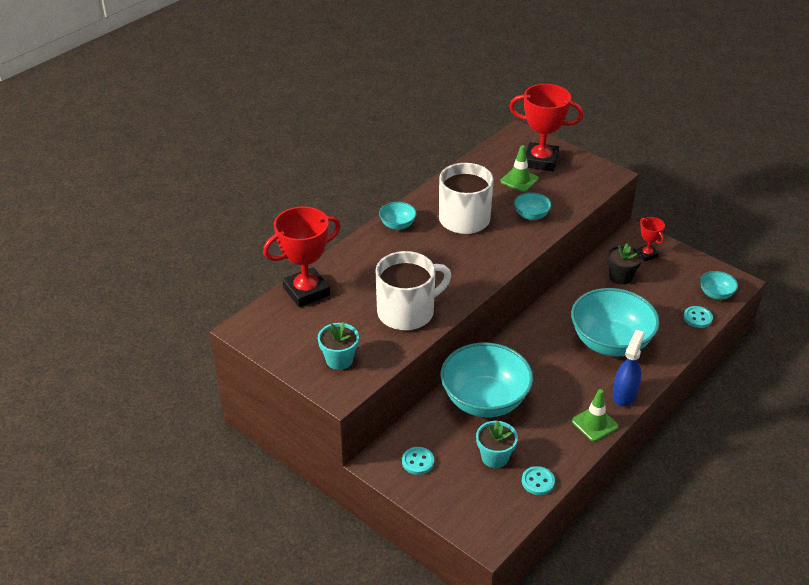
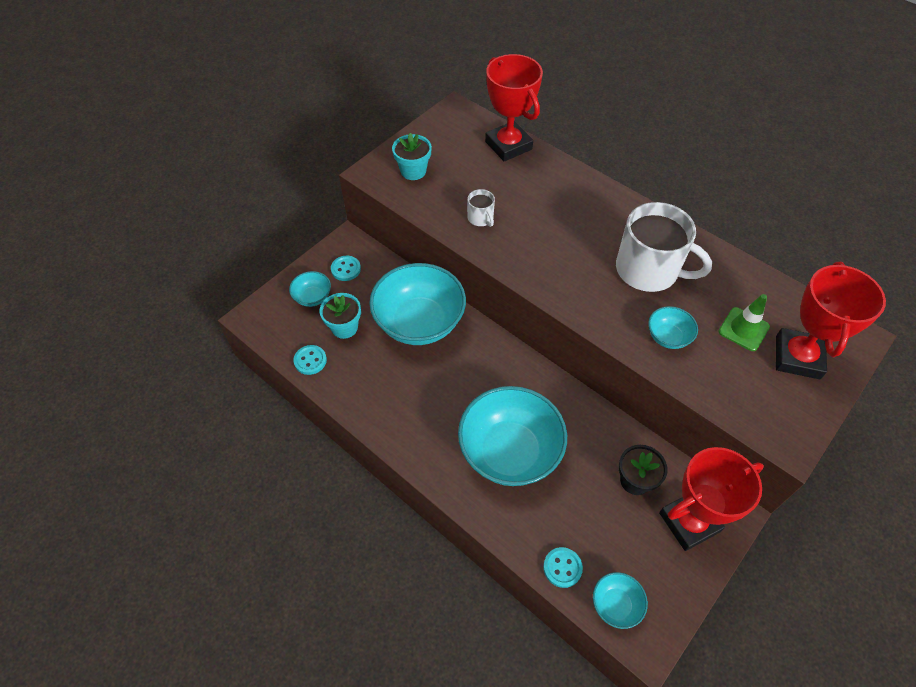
camera: 90 degrees right, 15 degrees up
(397, 225) = (625, 210): turquoise bowl -> turquoise bowl (313, 297)
(407, 312) = (480, 218): white mug -> white mug, size x0.44
(594, 424) = (381, 419): green traffic cone -> none
(624, 395) = (423, 455): blue spray bottle -> none
(647, 254) = (689, 522): red trophy -> red trophy, size x1.99

